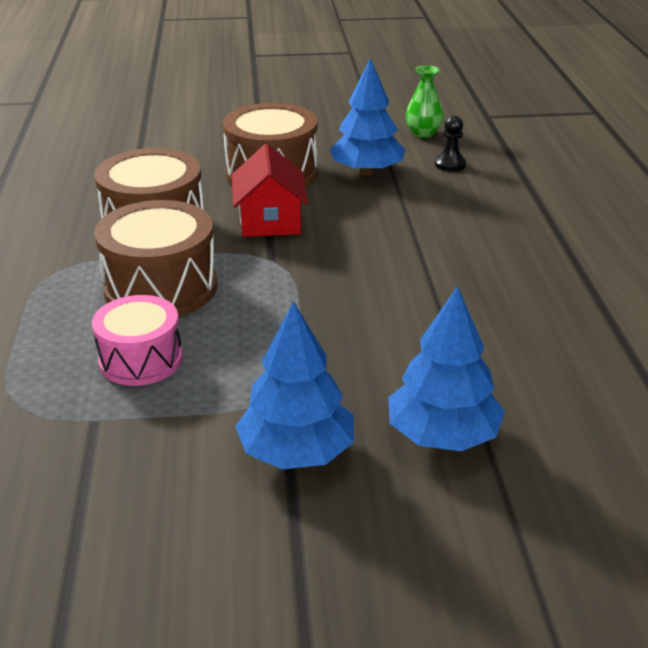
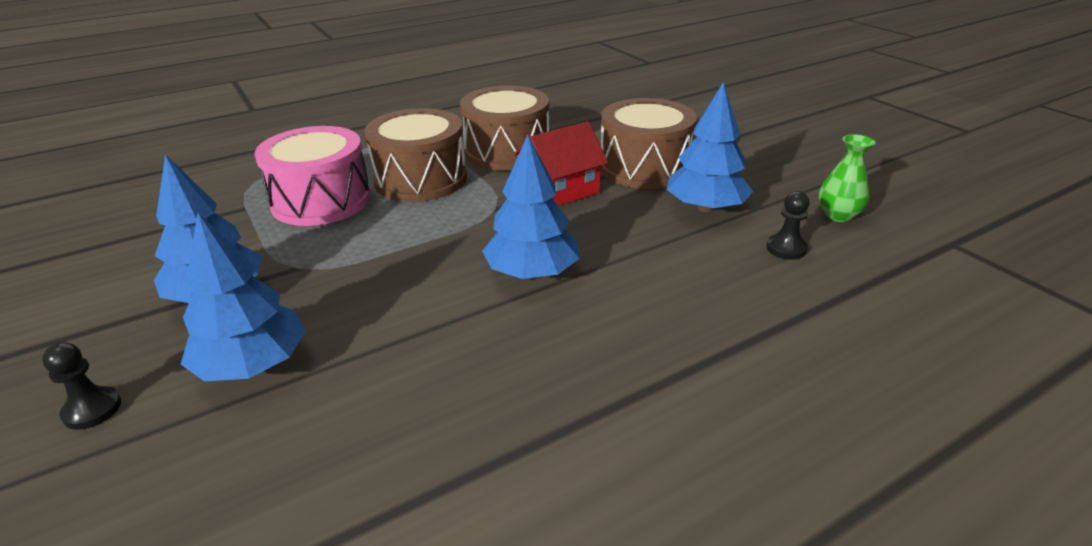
camera: 65 degrees right, 0 degrees up
(141, 359) = (321, 201): pink drum -> pink drum, size x1.52
(401, 267) = (532, 273): none -> blue tree
(456, 546) = (92, 410): none -> black pawn

